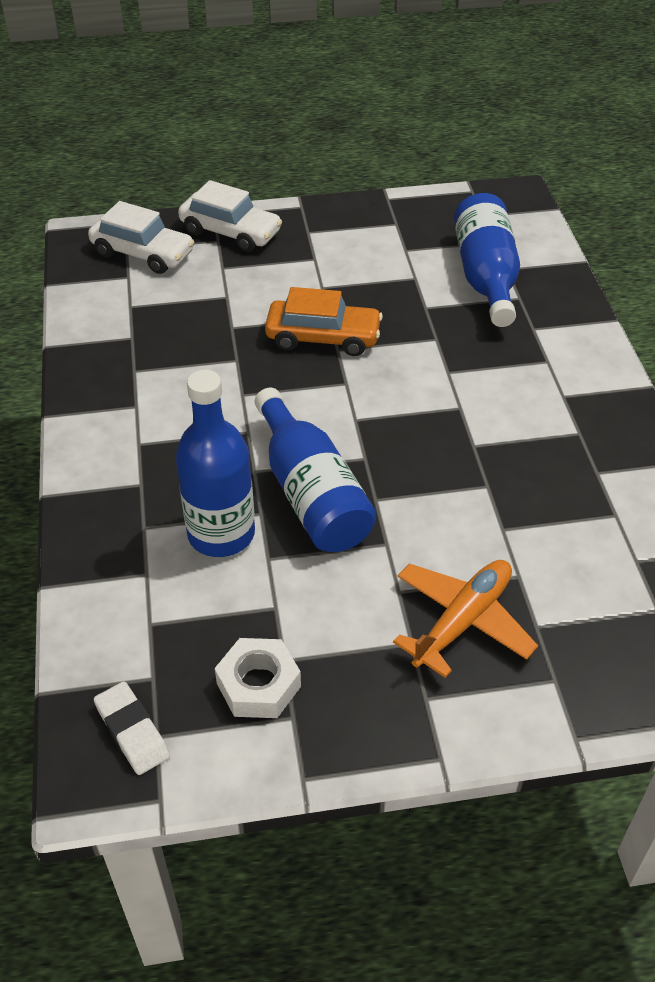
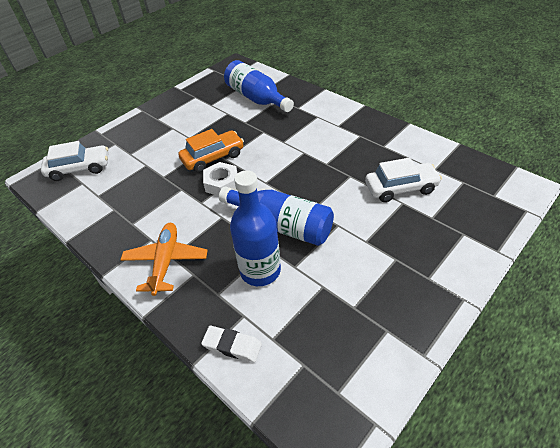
camera: 35 degrees left, 0 degrees up
(132, 731) = (323, 400): white eraser -> white eraser (232, 345)
(230, 232) = (118, 137): white car -> white car (400, 188)
(258, 685) = (356, 328): white nut -> white nut (222, 183)
(462, 621) = (404, 235): orange plane -> orange plane (166, 261)

